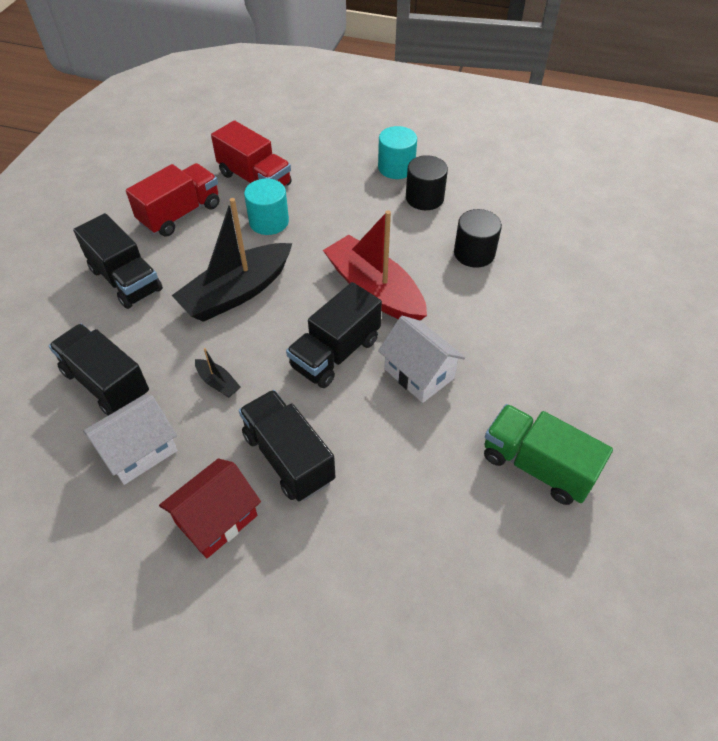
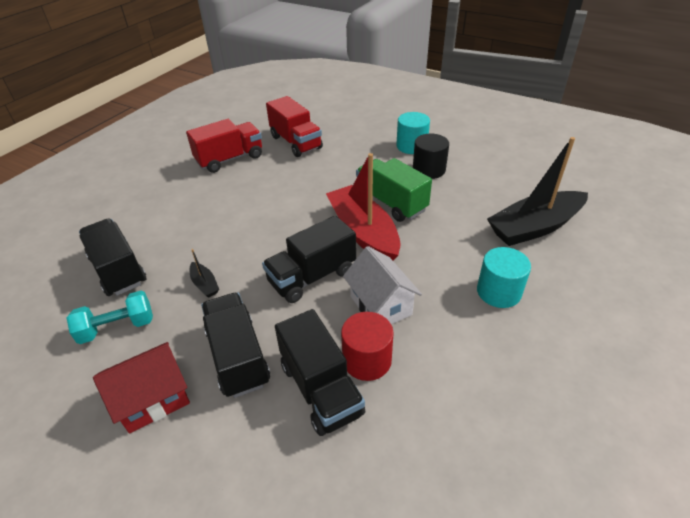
camera: 15 degrees right, 10 degrees down
(126, 280) = (169, 198): black truck -> black truck (321, 389)
(139, 451) = (117, 328): white house -> turquoise dumbbell
(237, 292) = (249, 218): black boat -> black boat (534, 227)
(269, 221) = (295, 172): turquoise cylinder -> turquoise cylinder (498, 292)
(422, 435) = (367, 360): none -> red cylinder
(474, 253) = (460, 215): black cylinder -> none
(537, 466) = (472, 411): green truck -> green truck (391, 203)

